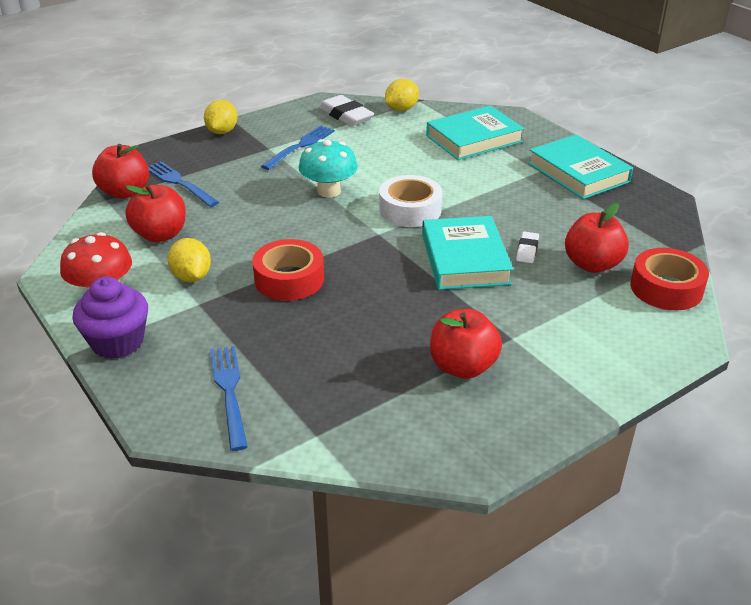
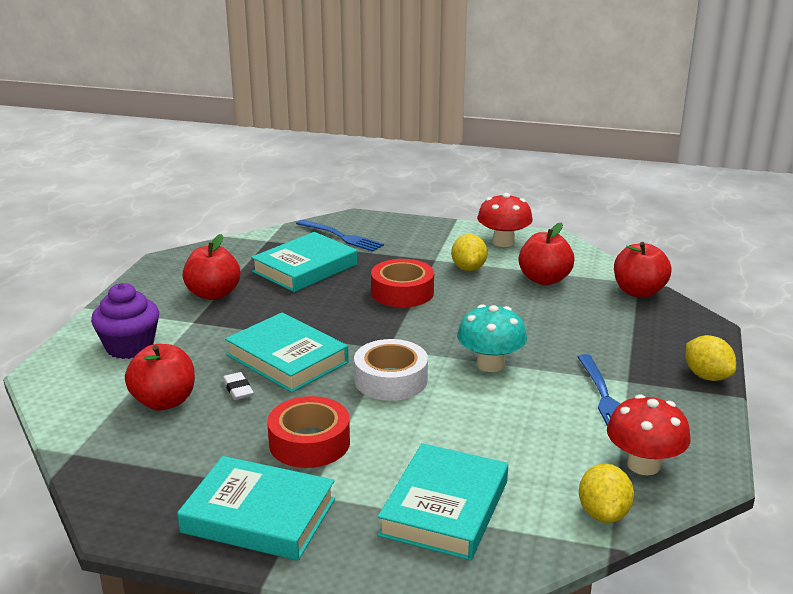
camera: 140 degrees right, 10 degrees down
(117, 342) = (442, 230): purple cupcake -> purple cupcake (130, 347)
(180, 183) = (619, 315): blue fork -> none
(191, 277) = (468, 268): yellow lemon -> yellow lemon turned 60 degrees clockwise
(332, 358) = (305, 268): none -> turquoise book
(346, 115) = (643, 465): white eraser -> red mushroom
(666, 288) = (78, 408): red tape -> red tape (309, 442)

